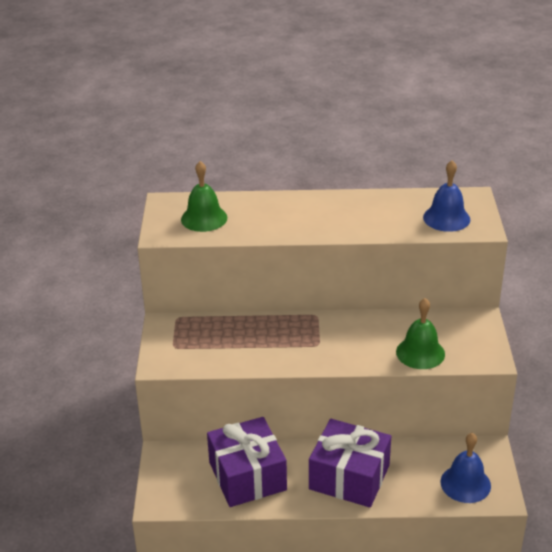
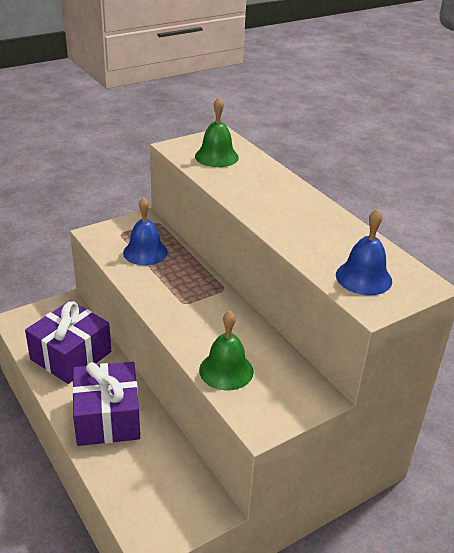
camera: 55 degrees right, 0 degrees up
(465, 483) = (151, 507): blue bell -> blue bell (145, 252)

